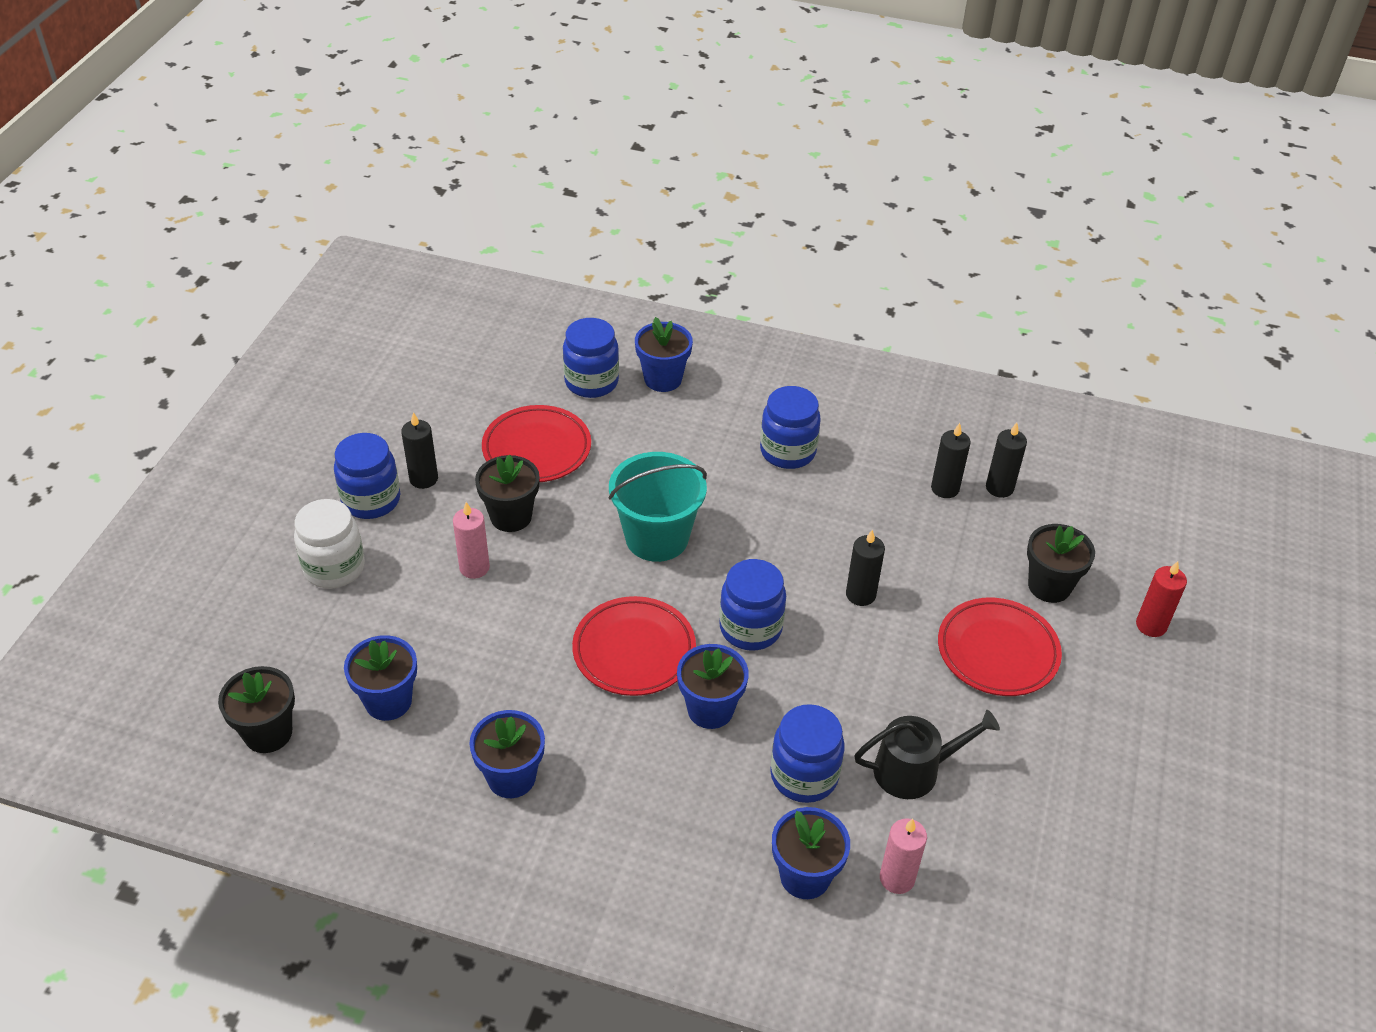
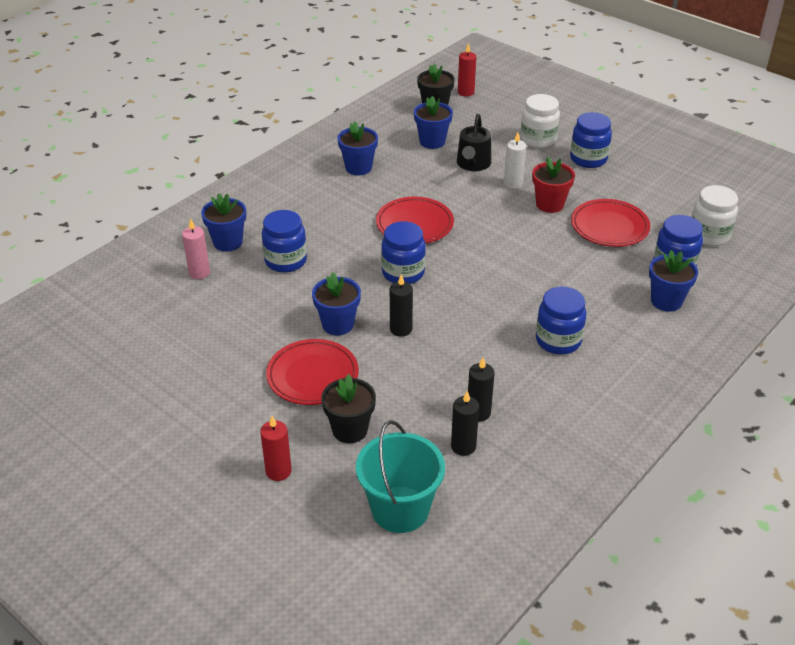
camera: 115 degrees right, 5 degrees down
(195, 704) = (465, 92): none -> red candle
(423, 479) = (599, 179): black candle -> none
(474, 567) = (513, 184): pink candle -> white candle
(511, 362) = (709, 235): none -> white jar
(511, 516) = (549, 204): black flower pot -> red flower pot
(657, 537) = (501, 256): turquoise bucket -> turquoise bucket (400, 509)
(710, 709) = (354, 240): blue flower pot -> blue flower pot (338, 324)
(914, 770) = (256, 304): black watering can -> black watering can (473, 164)

